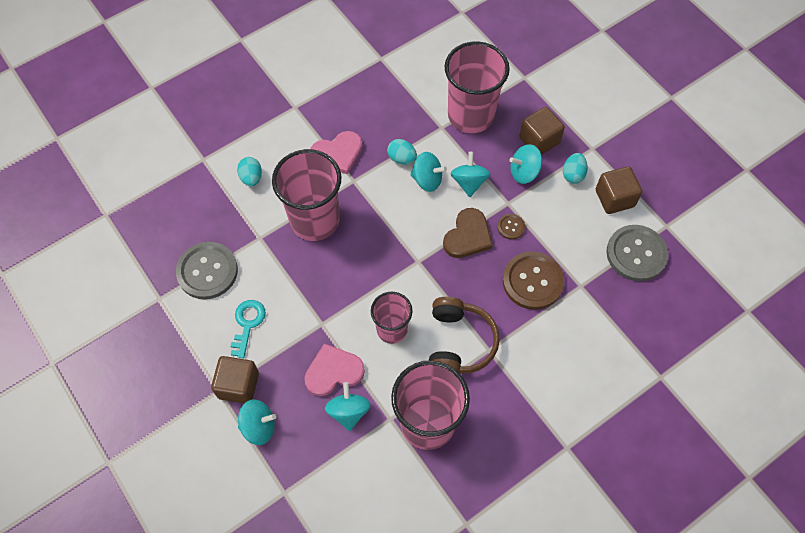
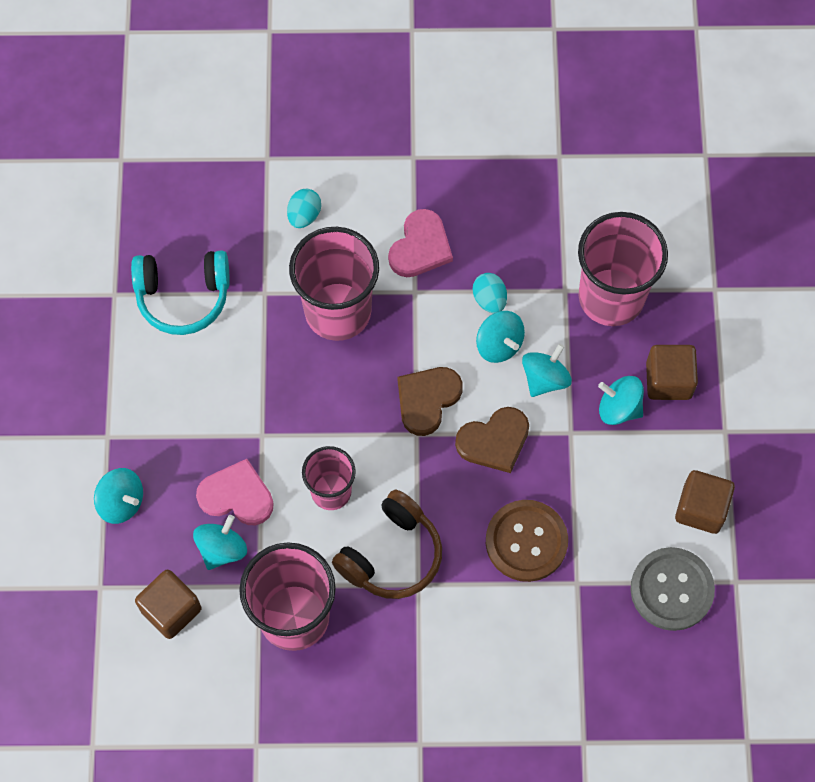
camera: 35 degrees right, 5 degrees up
(207, 271) = (183, 296): grey button -> turquoise headphones
(238, 385) = (130, 444): brown cube -> brown cube (171, 609)
(247, 324) = (185, 383): turquoise key -> none
(337, 154) = (420, 247): pink heart -> pink heart turned 75 degrees counterclockwise
(409, 237) = (427, 399): none -> brown heart
(511, 227) = (551, 463): brown button -> none
(573, 174) = (675, 448): turquoise egg -> none

